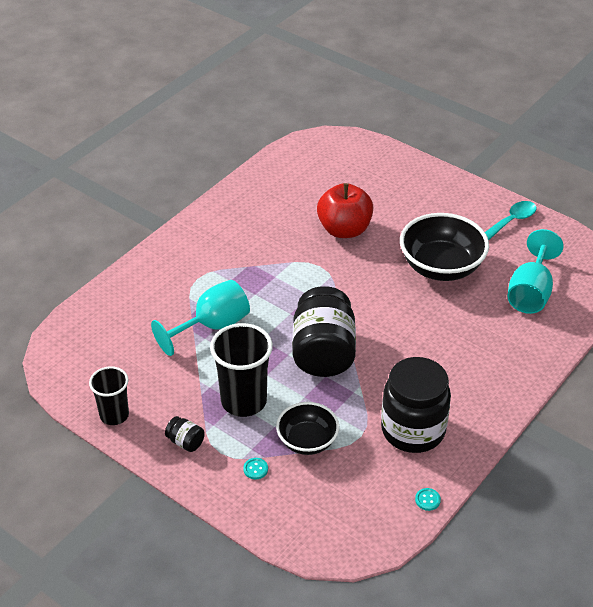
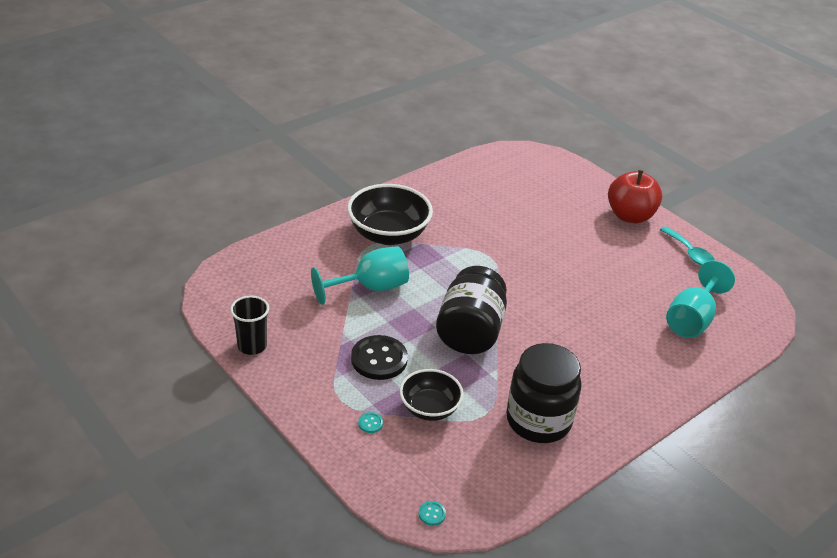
camera: 10 degrees right, 5 degrees down
(185, 442) = (311, 384): black jar -> none
(244, 401) = (379, 359): black cup -> black button
(344, 229) = (522, 230): red apple -> red apple (630, 216)
(427, 500) = (534, 490): turquoise button -> turquoise button (432, 514)
(441, 267) = (608, 279): black bowl -> black bowl (388, 234)
(512, 221) = (689, 253): turquoise spoon -> turquoise spoon turned 90 degrees clockwise

